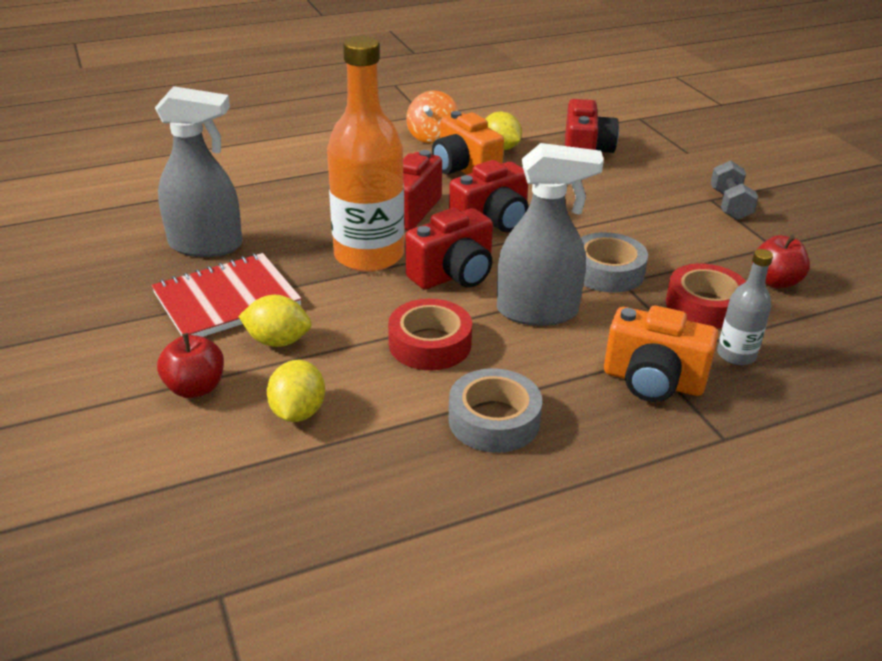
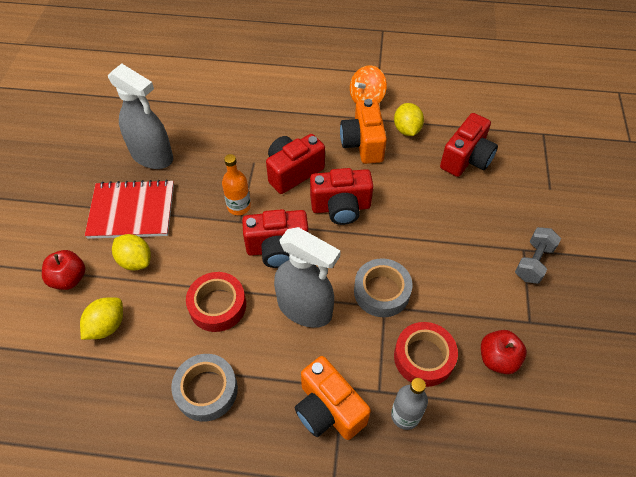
camera: 30 degrees right, 20 degrees up
(369, 255) = (239, 206): orange bottle -> orange bottle, size x0.48

